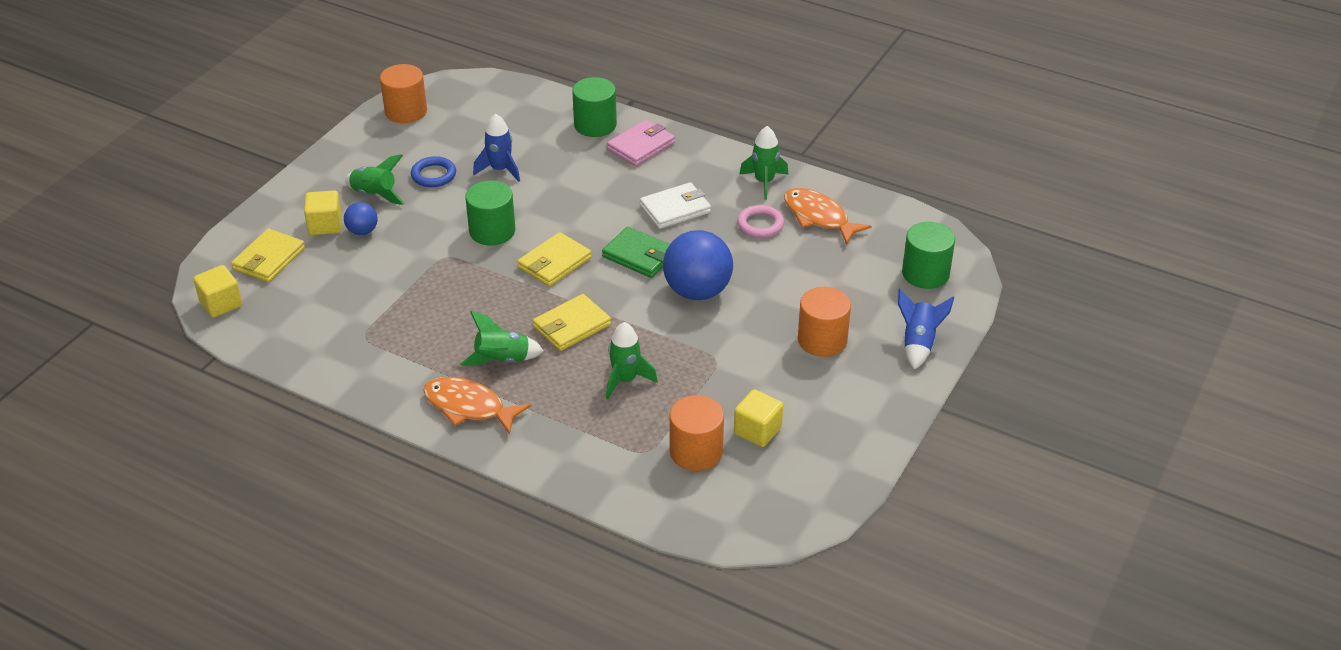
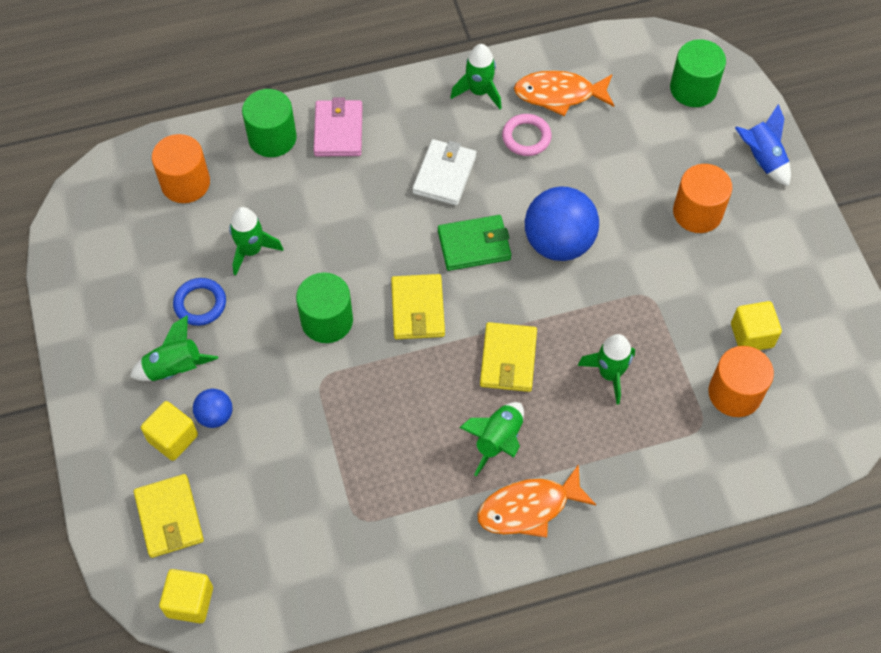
camera: 45 degrees left, 20 degrees up
(406, 111) = (82, 255): orange cylinder -> orange cylinder (185, 183)
(500, 169) = (251, 250): blue rocket -> green rocket

